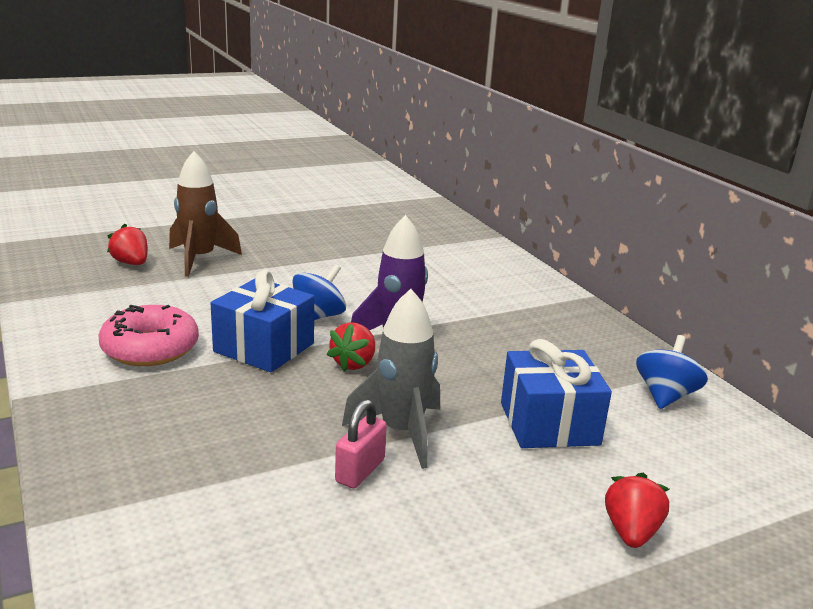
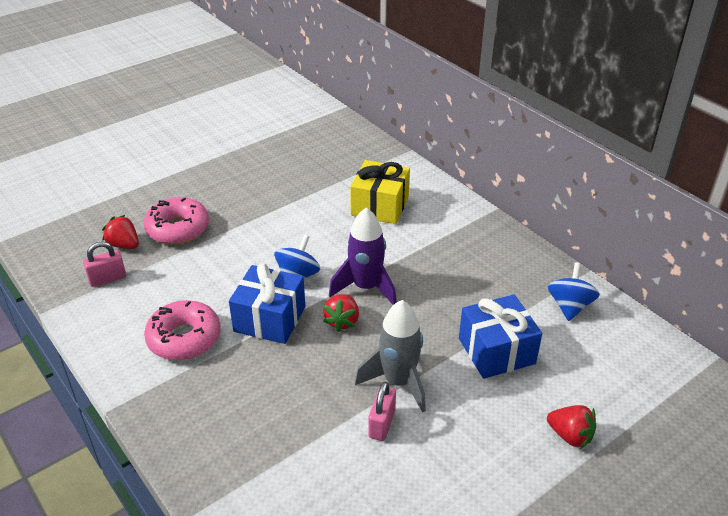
camera: 10 degrees left, 15 degrees up
(95, 286) = (107, 279): none -> pink padlock
(199, 259) = (178, 228): brown rocket -> pink donut
(446, 274) = (380, 206): none -> yellow gift
(631, 532) = (570, 436): red strawberry -> red strawberry turned 120 degrees clockwise

